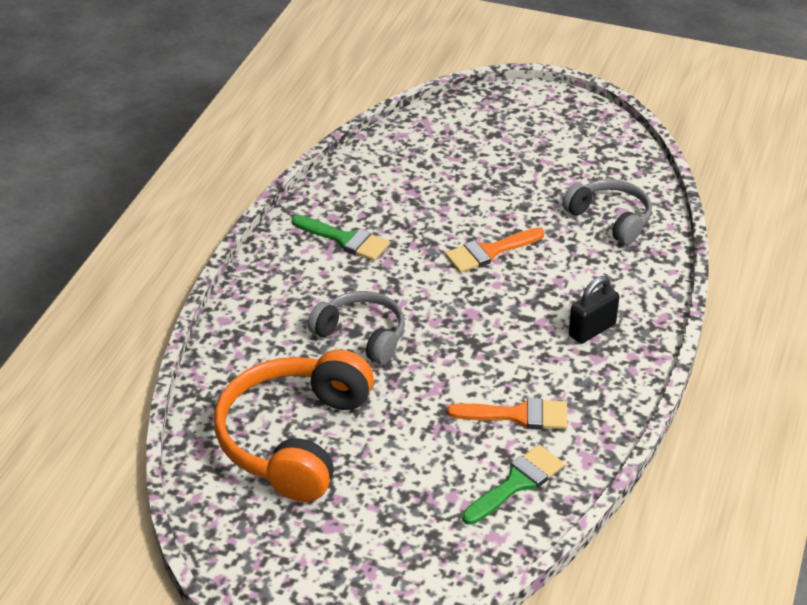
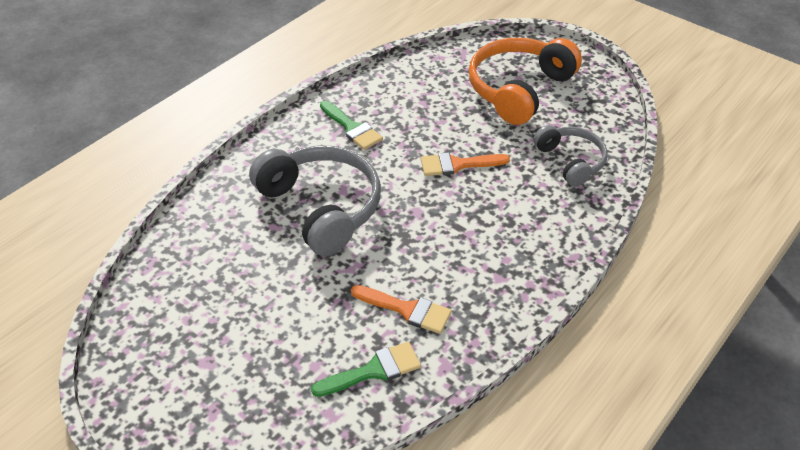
camera: 20 degrees right, 5 degrees up
(295, 438) = (222, 279): orange headphones -> orange headphones (519, 89)
(361, 335) = (321, 207): grey headphones -> grey headphones, size x1.69
(592, 330) = (507, 252): black padlock -> none

